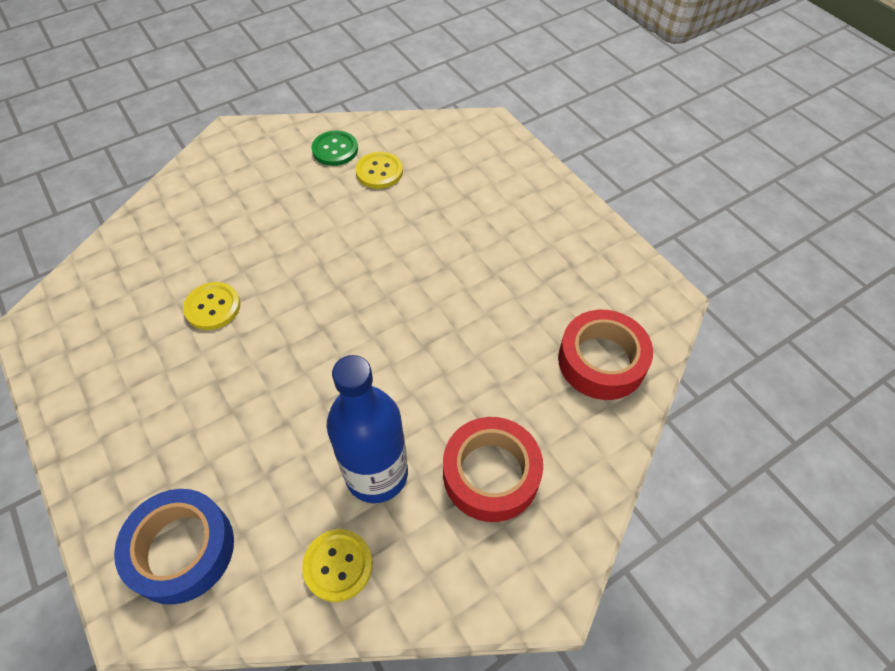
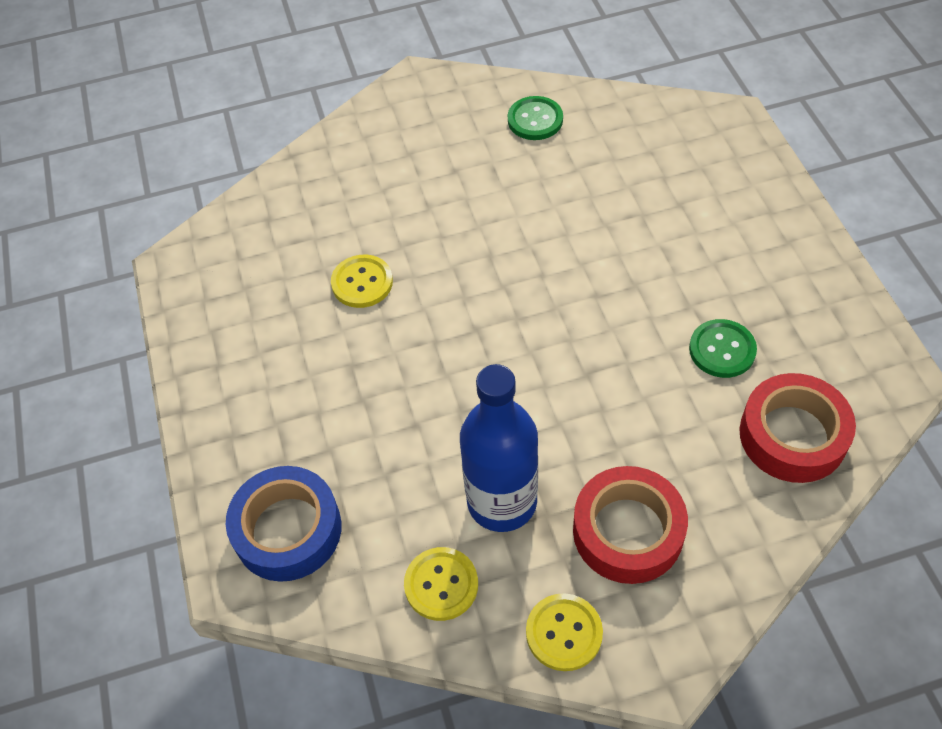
camera: 20 degrees right, 0 degrees up
(379, 172) = (582, 156): yellow button -> yellow button (564, 633)
(528, 303) = (722, 350): none -> green button

